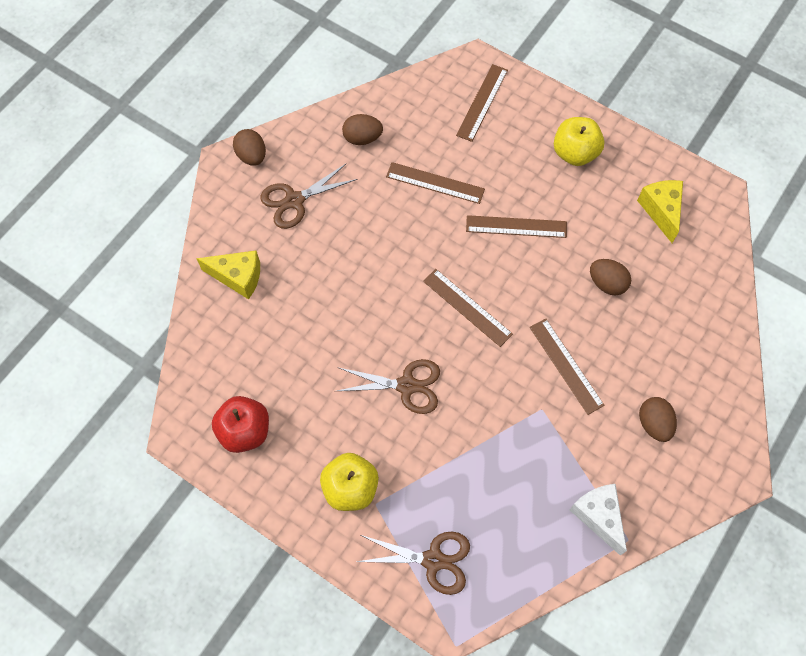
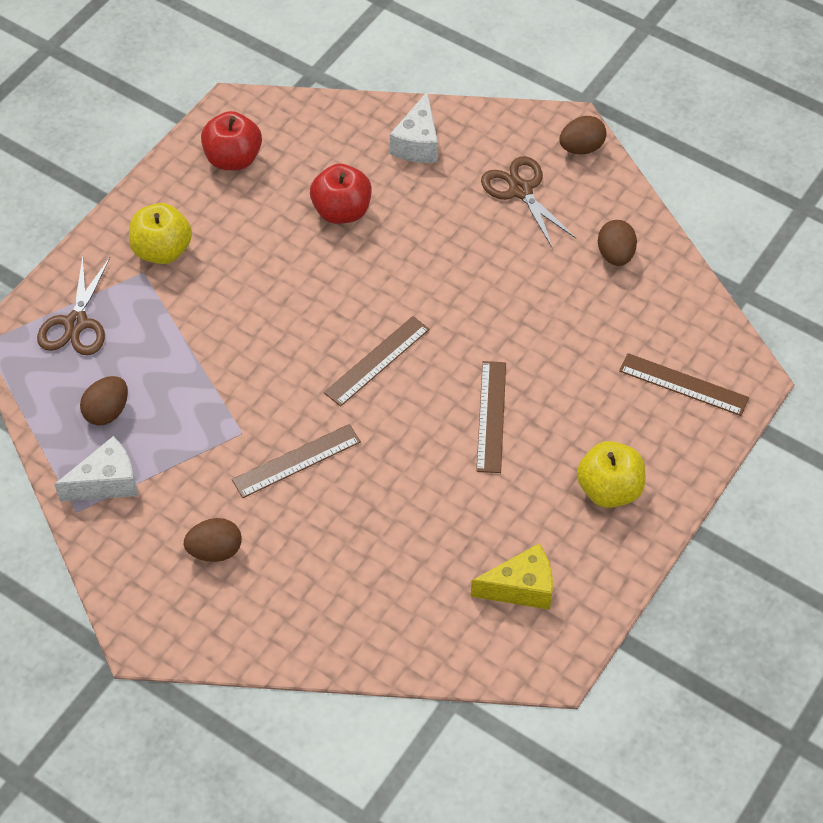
camera: 90 degrees right, 10 degrees down
(238, 277) = (417, 143): yellow cheese -> white cheese
(311, 337) = (342, 211): none -> red apple
(406, 386) = (278, 300): brown scissors -> none
(435, 183) = (552, 330): brown ruler -> none
(607, 283) = (409, 513): brown egg -> brown egg (107, 411)

